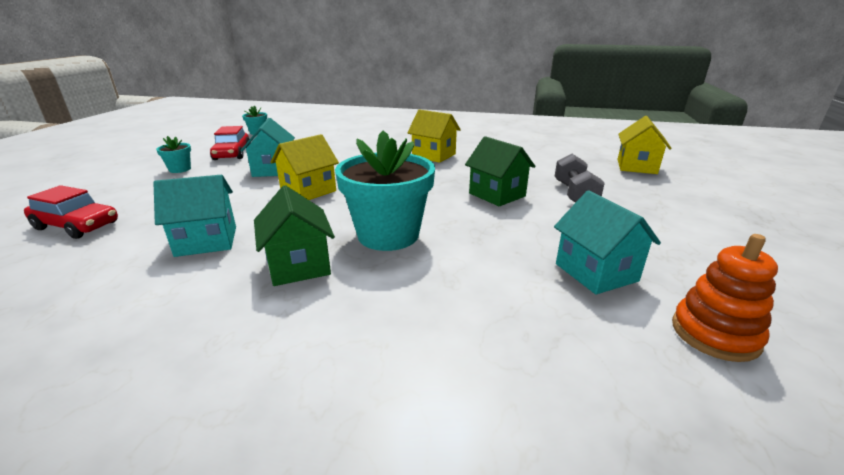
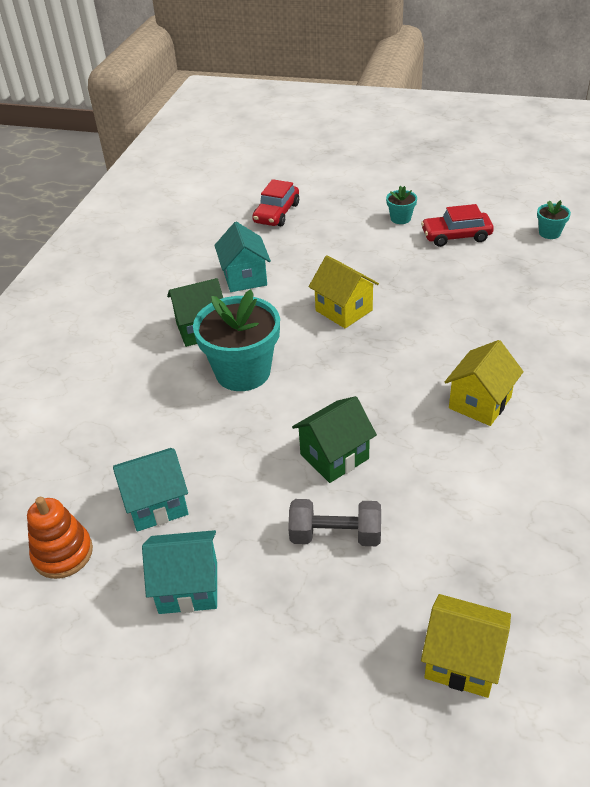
camera: 95 degrees right, 15 degrees up
(273, 170) = (405, 276): turquoise house -> turquoise house (188, 587)

